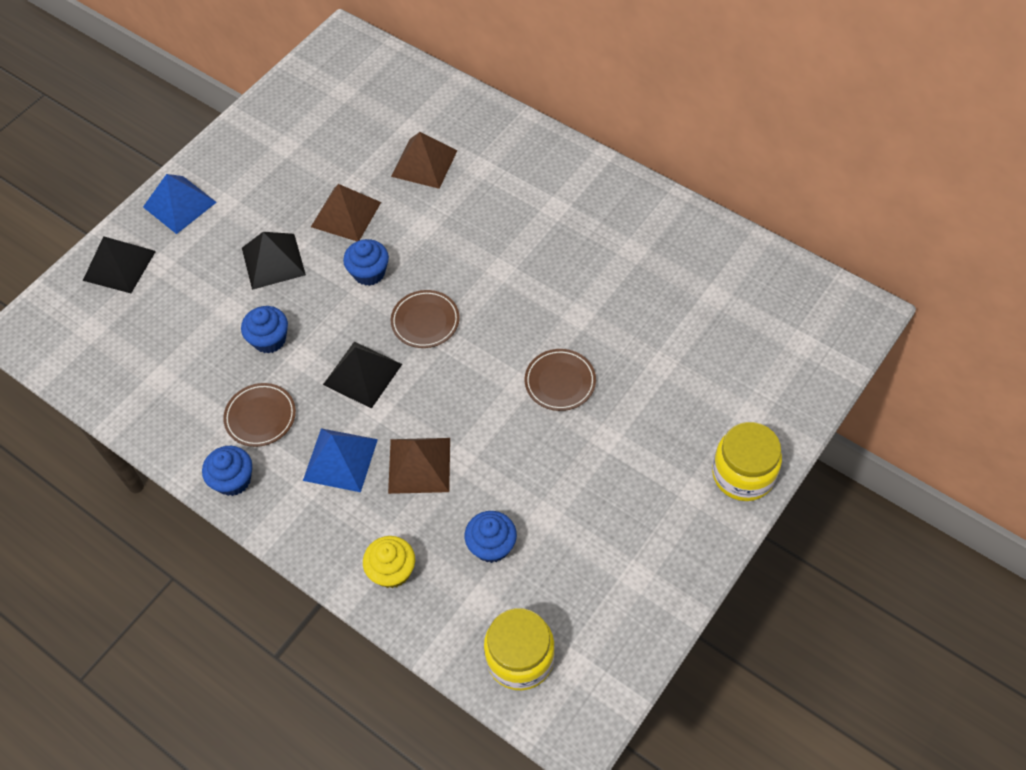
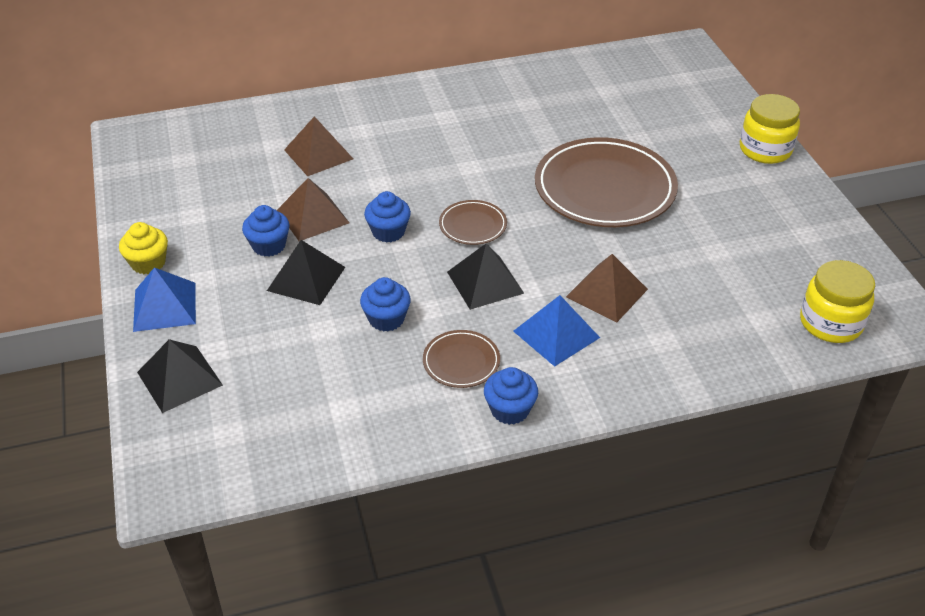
camera: 55 degrees left, 15 degrees down
(392, 571) = (693, 355): yellow cupcake -> yellow cupcake (148, 263)
(491, 546) = (718, 290): blue cupcake -> blue cupcake (269, 245)
(560, 382) = (605, 188): brown plate -> brown plate, size x2.16

